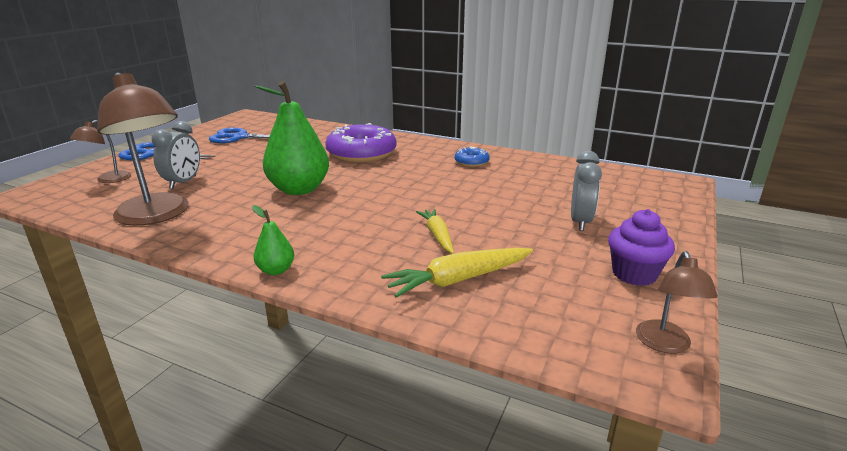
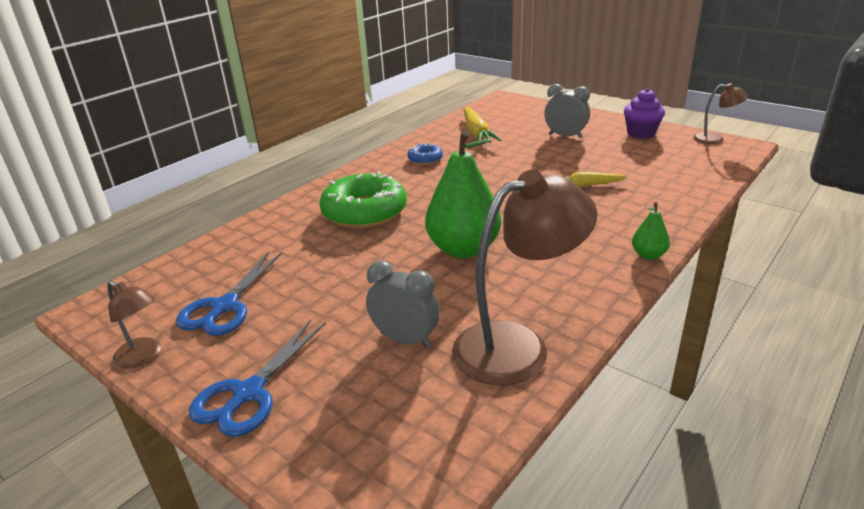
camera: 75 degrees left, 5 degrees up
(108, 180) = (359, 425): brown lamp -> brown lamp (143, 357)
(361, 153) = (364, 212): purple donut -> green donut
(458, 280) = (654, 183): yellow carrot -> yellow carrot (476, 133)

